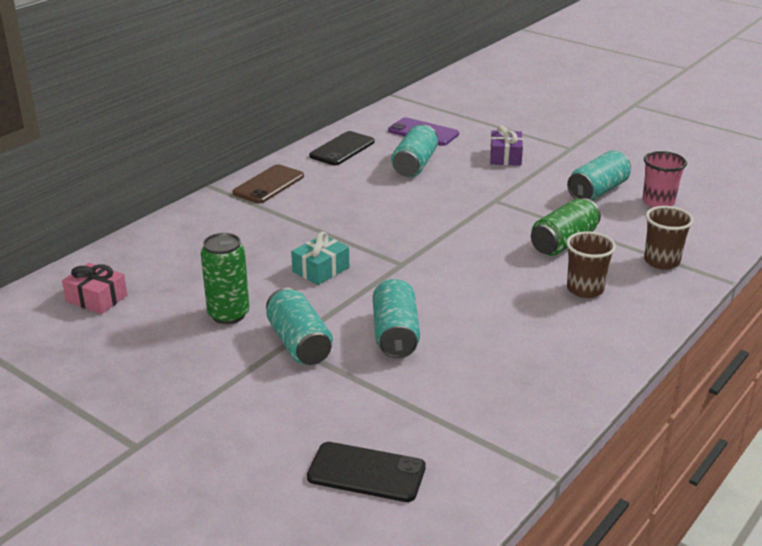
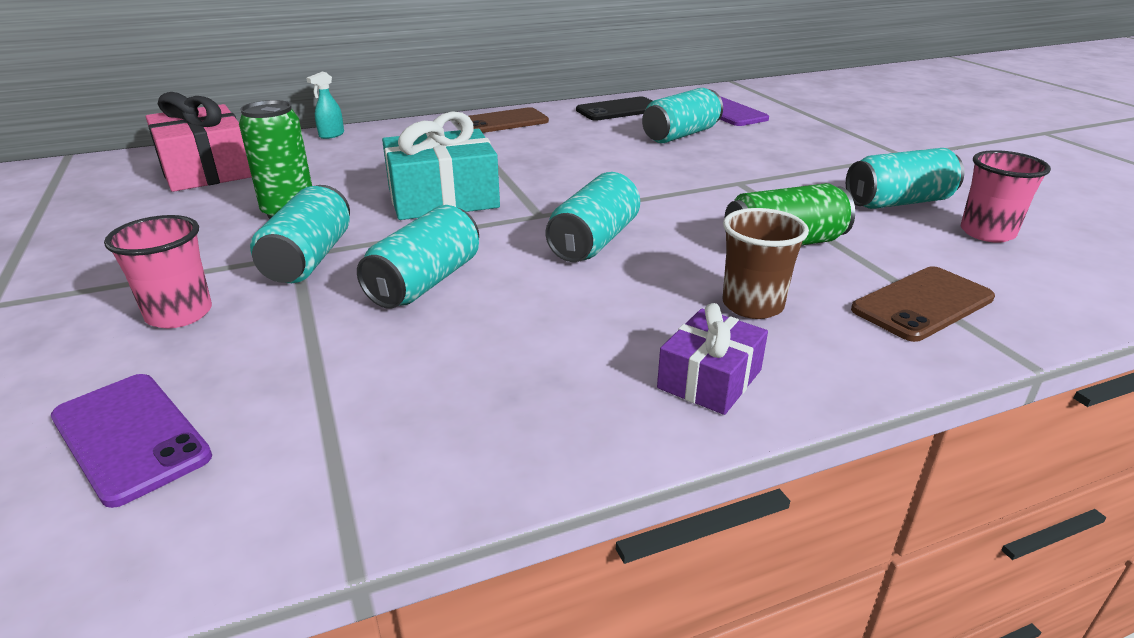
camera: 30 degrees right, 0 degrees up
(96, 298) = (206, 170): pink gift -> pink gift, size x1.71
(146, 235) = (331, 135): none -> turquoise spray bottle
(277, 406) = (179, 314): none -> pink cup
(321, 269) = (443, 198): turquoise gift -> turquoise gift, size x1.71
(366, 472) = (130, 437): black phone -> purple phone
(458, 274) = (594, 241): none -> turquoise can
(505, 157) = (803, 147): purple gift -> purple gift (709, 379)
(661, 261) = (922, 304): brown cup -> brown phone

